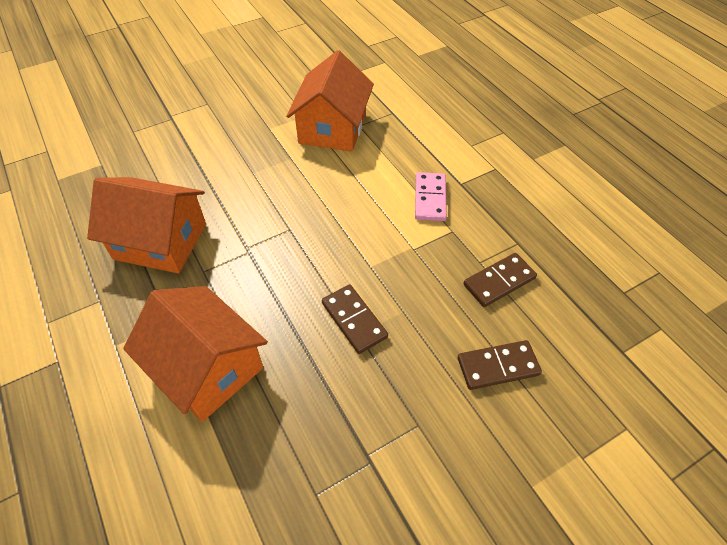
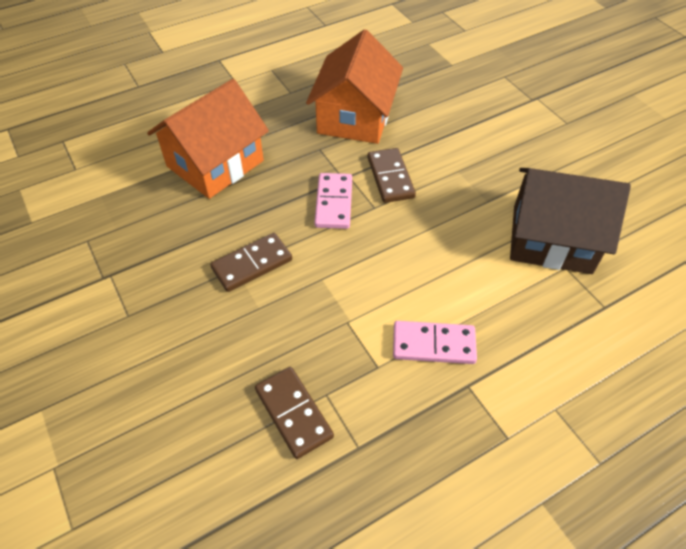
camera: 90 degrees right, 0 degrees up
(281, 258) = (333, 203): none -> pink domino
(332, 128) = (551, 239): orange house -> brown house
(498, 366) = (176, 395): brown domino -> brown domino (390, 177)

